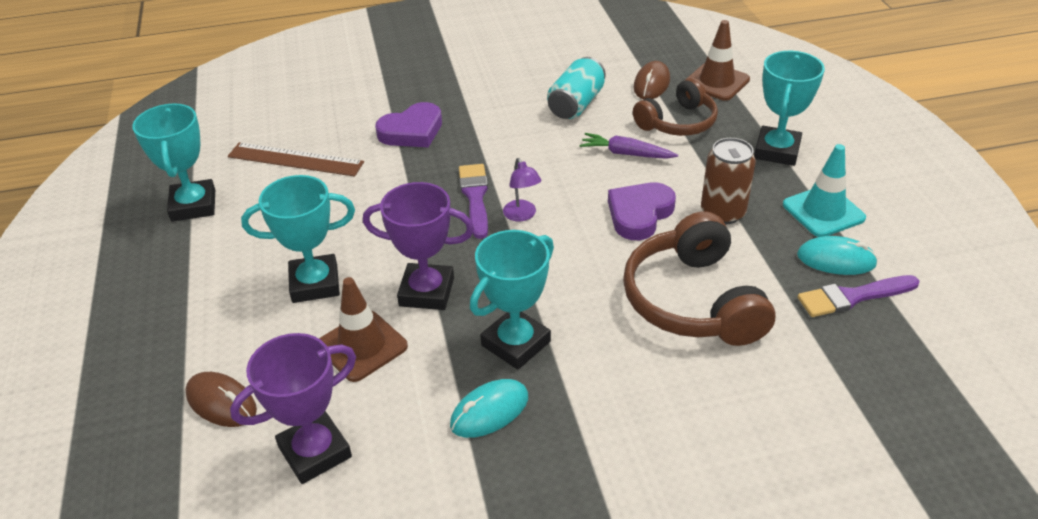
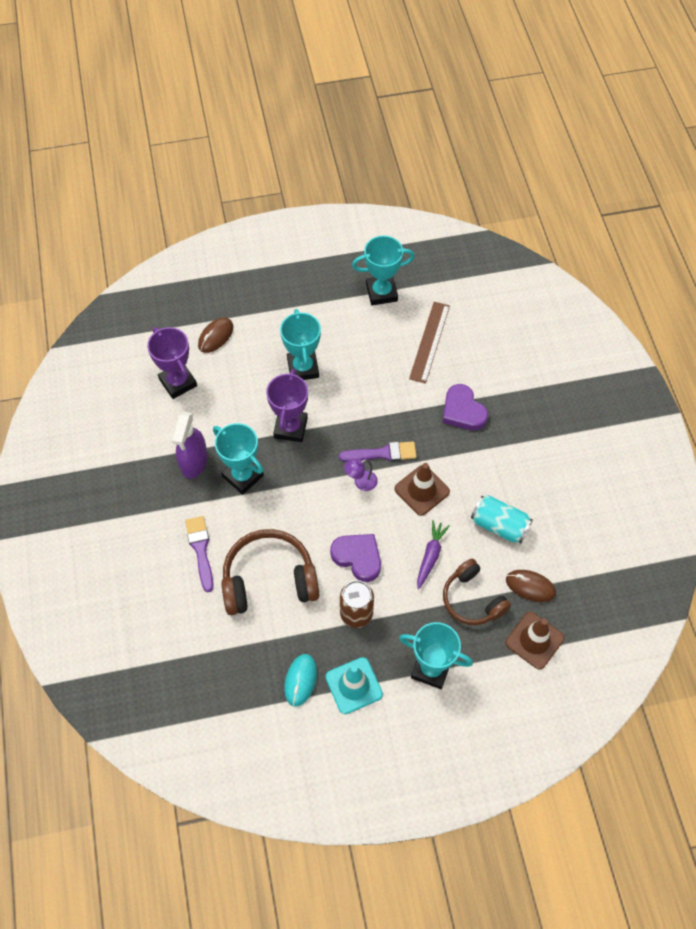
camera: 90 degrees right, 20 degrees up
(362, 346) = (249, 397): brown traffic cone -> brown traffic cone (422, 490)
(489, 411) = (194, 462): turquoise mouse -> purple spray bottle
(853, 297) = (263, 681): purple brush -> purple brush (200, 550)

